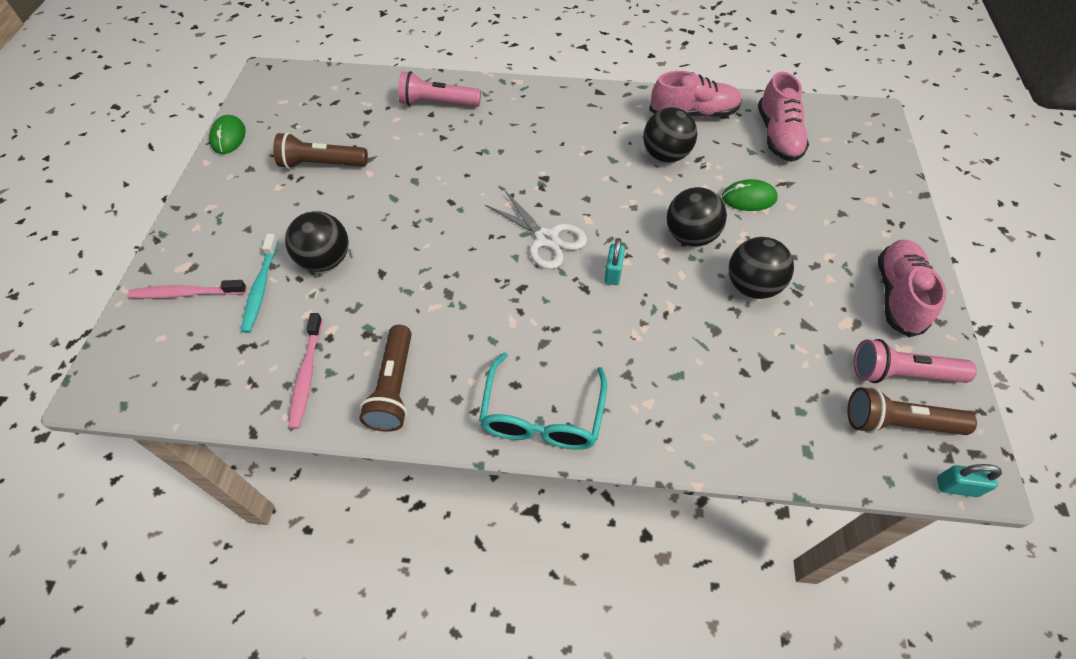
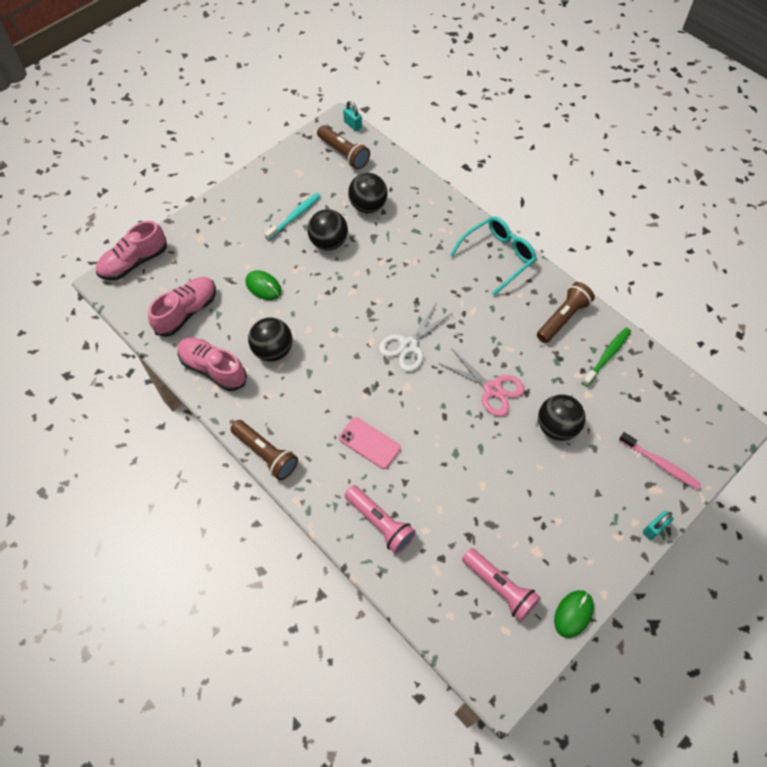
camera: 140 degrees left, 5 degrees up
(261, 288) = (609, 434): turquoise toothbrush -> turquoise toothbrush (294, 216)
(307, 375) = (607, 356): pink toothbrush -> green toothbrush
(321, 164) = (513, 521): brown flashlight -> brown flashlight (266, 454)
(422, 253) = (492, 389): none -> pink scissors
(500, 144) = (369, 443): none -> pink phone
(546, 239) = (408, 345): white scissors -> white scissors turned 135 degrees counterclockwise
(613, 273) = (392, 299): turquoise padlock -> turquoise padlock (654, 528)
(690, 236) = (325, 289): black ball -> black ball (368, 206)
(897, 295) = (265, 191): pink shoe -> pink shoe (134, 262)
(901, 373) = (315, 165): pink flashlight -> pink flashlight (499, 587)

